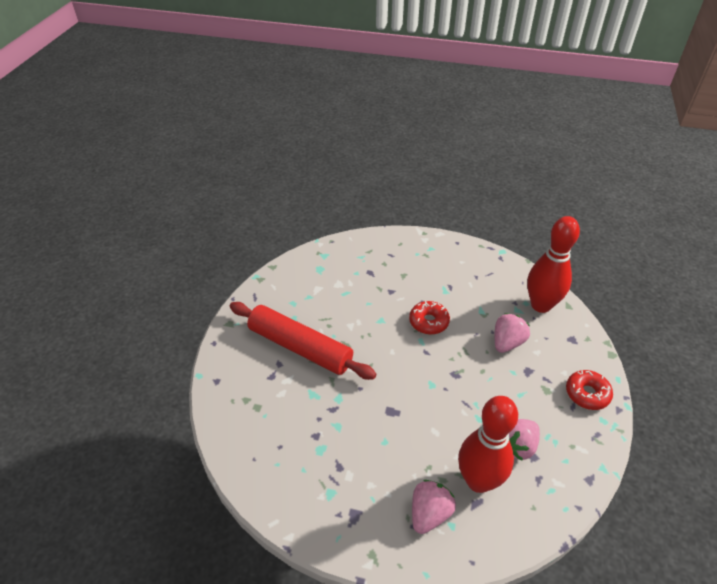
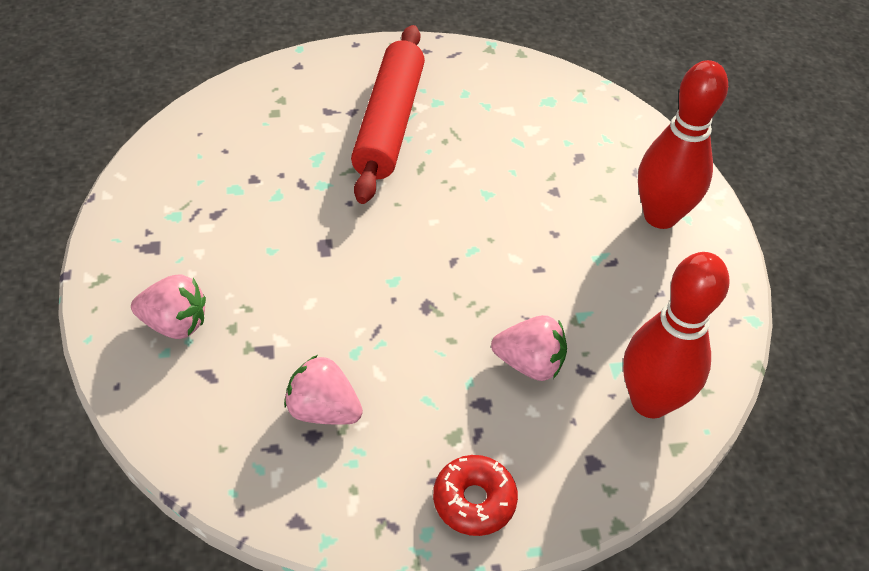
camera: 65 degrees right, 5 degrees up
(428, 322) = (516, 251): red donut -> none
(478, 481) = (244, 370): red bowling pin -> red bowling pin (660, 216)

